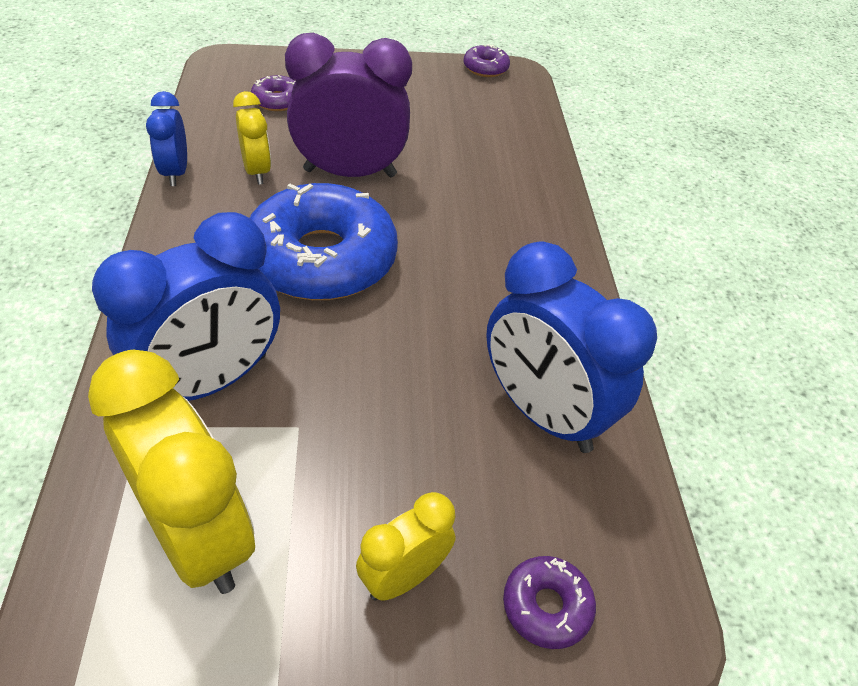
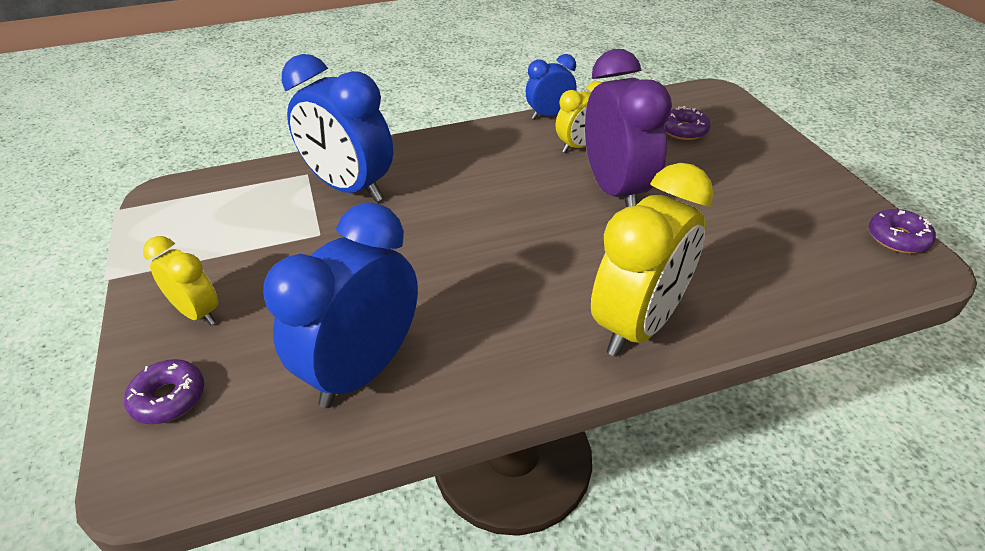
camera: 80 degrees right, 5 degrees down
(197, 536) = (228, 217): yellow clock -> yellow clock (637, 324)
(322, 259) = (494, 203): blue donut -> none

